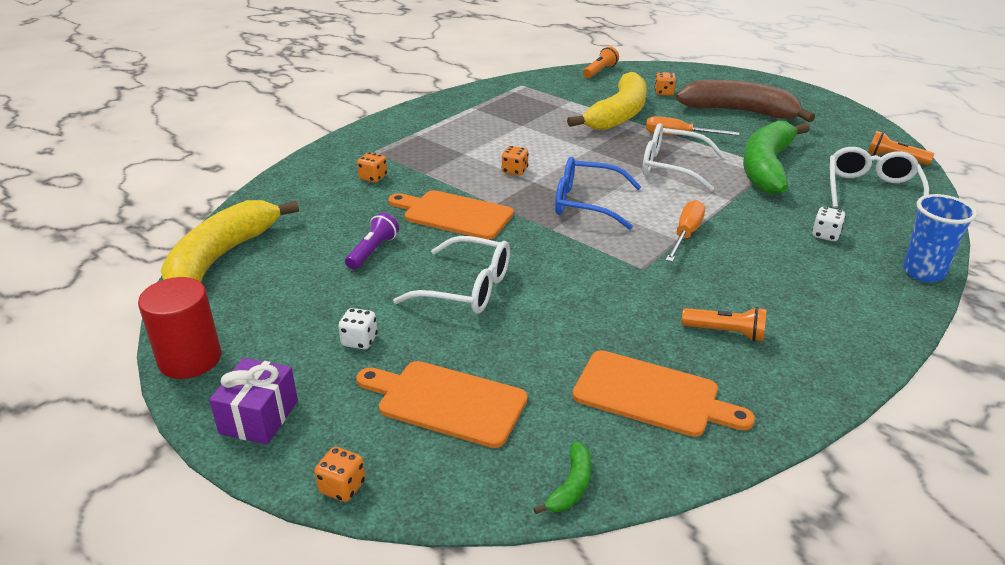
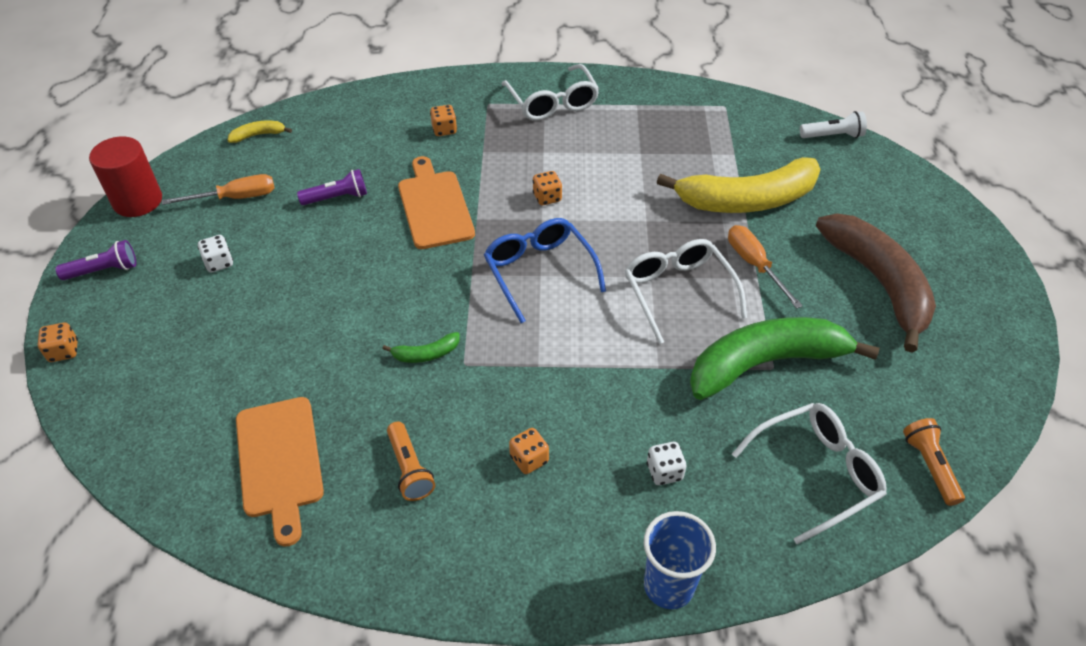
camera: 50 degrees right, 15 degrees up
(221, 258) = (258, 135): yellow banana -> yellow banana, size x0.40
(259, 417) = (104, 270): purple gift -> purple flashlight
(446, 402) = (184, 349): orange cutting board -> none
(466, 288) = (333, 276): white glasses -> white glasses (552, 102)
(571, 486) = (138, 467): green banana -> green banana (426, 354)
(600, 71) = (833, 136): orange flashlight -> white flashlight
(664, 93) = (845, 205): orange dice -> orange dice (529, 459)
(686, 234) = (553, 365): orange screwdriver -> orange screwdriver (235, 198)

